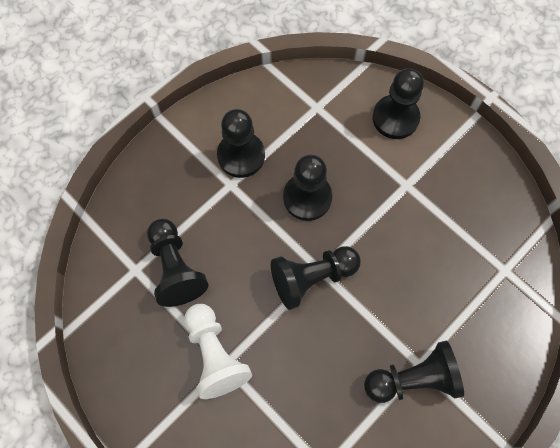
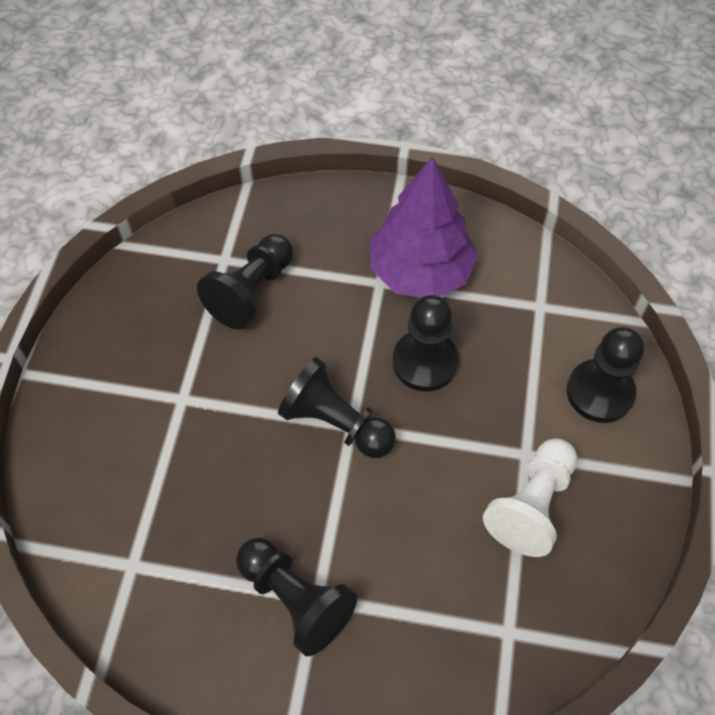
camera: 55 degrees right, 10 degrees down
(215, 354) = (186, 383): white pawn -> white pawn (532, 505)
(241, 156) = (420, 272): black pawn -> purple tree

